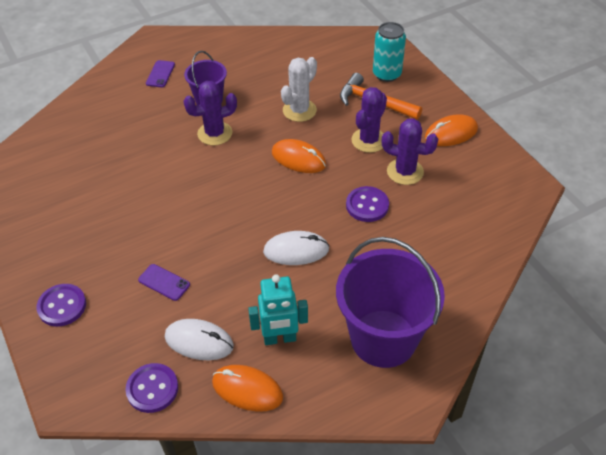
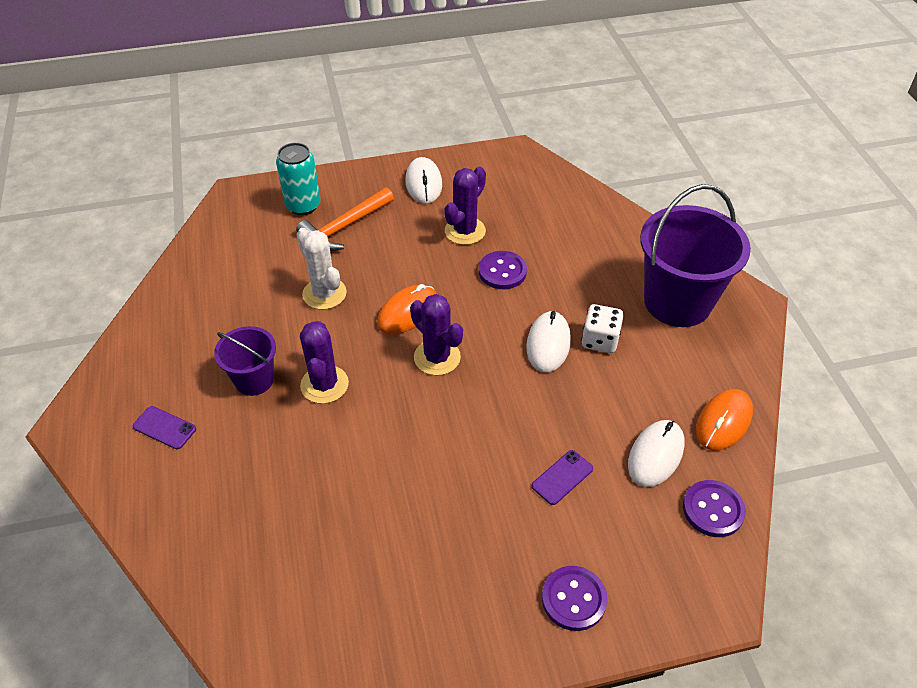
camera: 75 degrees left, 0 degrees up
(280, 338) = (664, 382): turquoise robot -> none
(312, 285) = (600, 340): none -> white dice
(369, 140) = (405, 246): purple cactus -> purple cactus (437, 357)
(451, 133) = (423, 183): orange mouse -> white mouse

